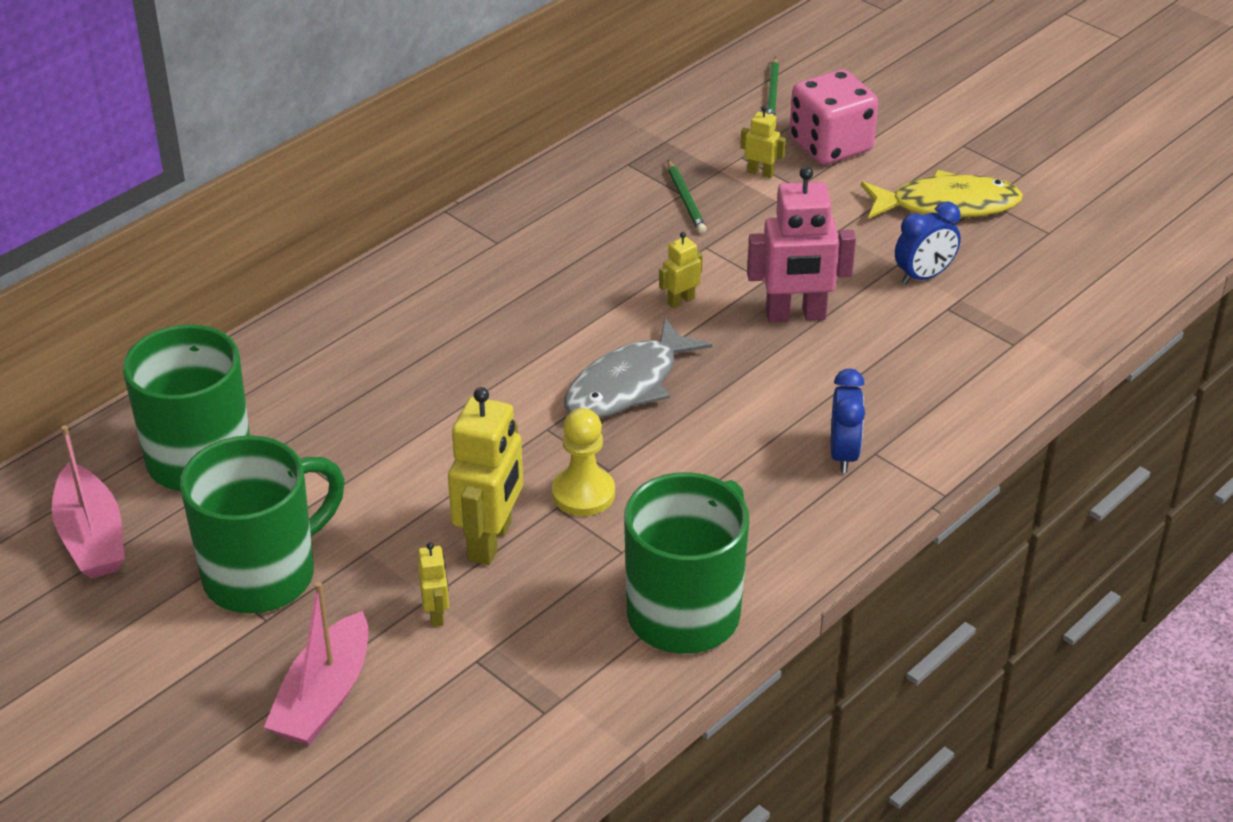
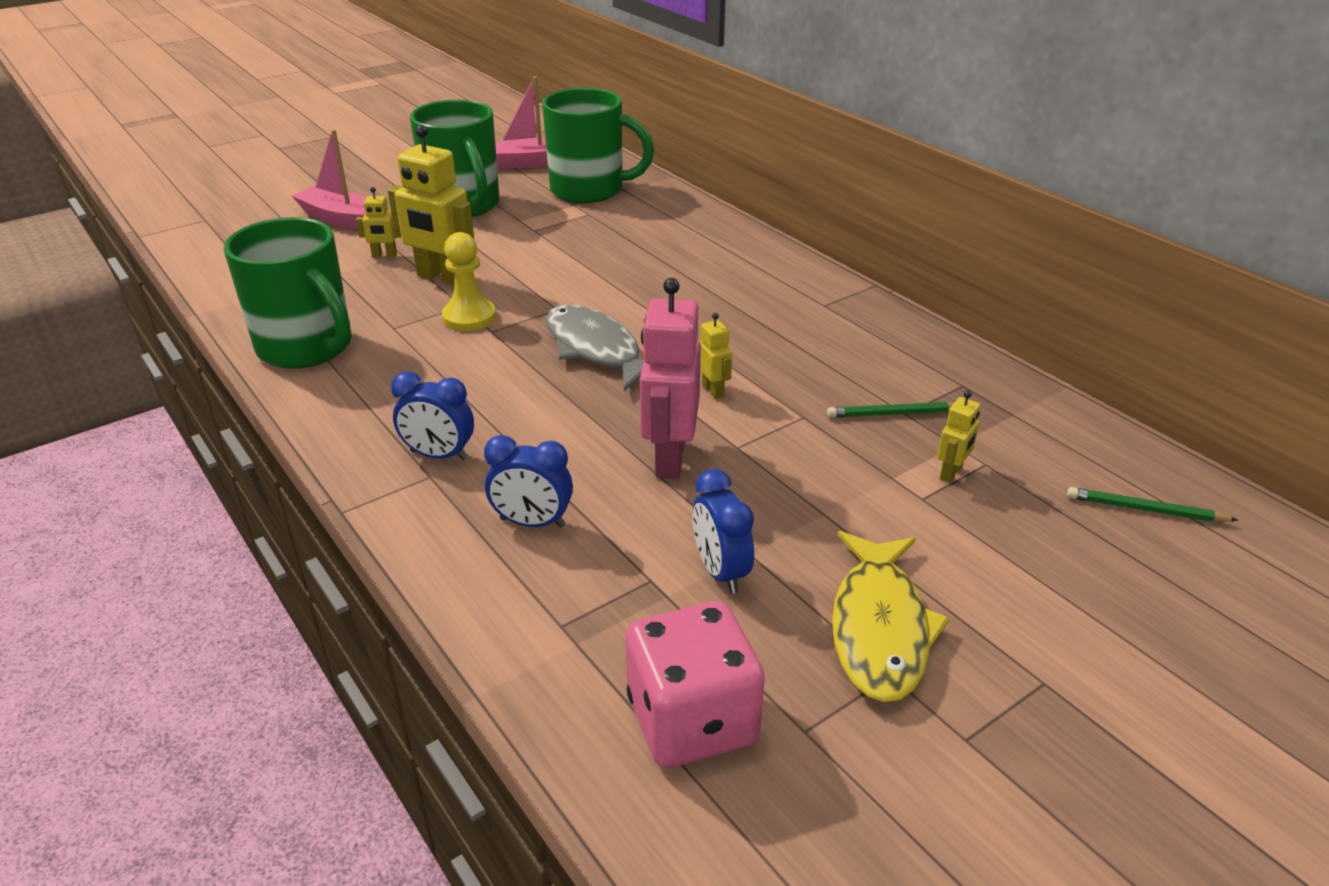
camera: 100 degrees right, 5 degrees down
(830, 146) = (1021, 541): pink dice -> pink dice (692, 720)
(911, 378) = (532, 523): none -> blue clock

